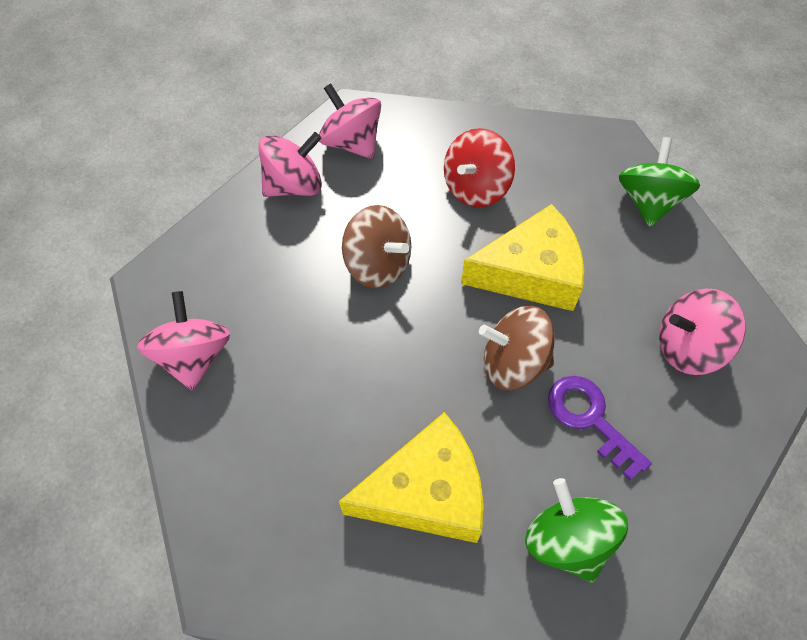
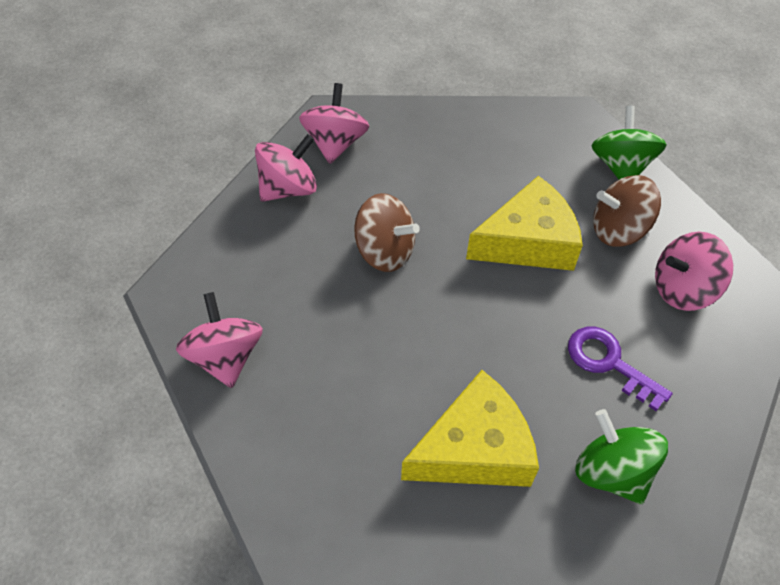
camera: 10 degrees left, 5 degrees down
(352, 143) = (335, 144): pink spinning top -> pink spinning top turned 60 degrees clockwise
(476, 188) = (461, 172): red spinning top -> none
(513, 363) = (529, 323): brown spinning top -> brown spinning top (618, 230)

